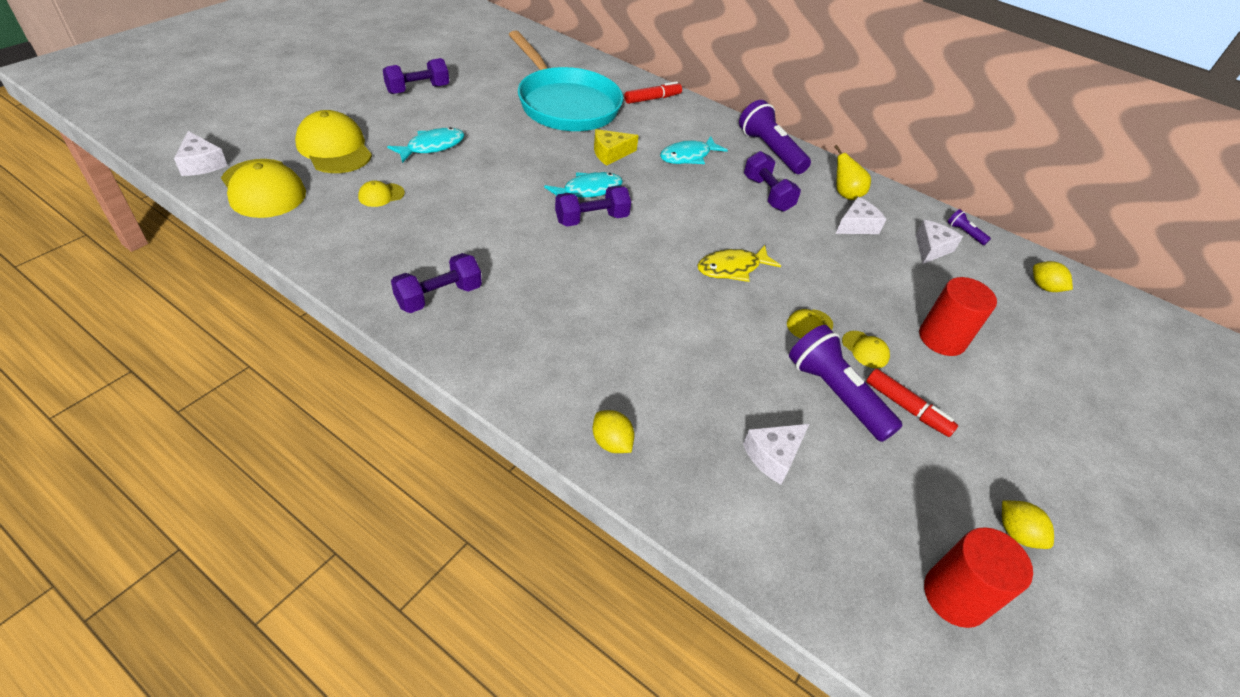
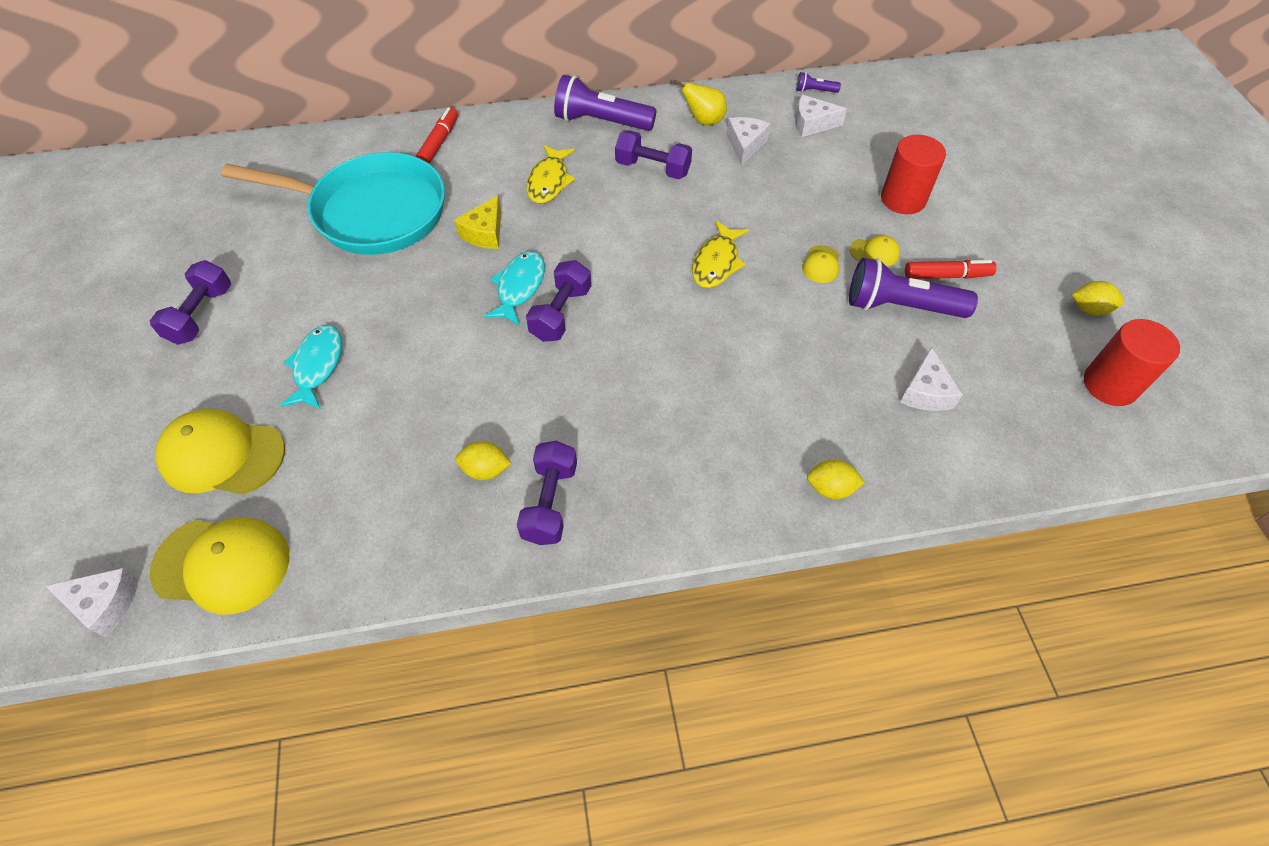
camera: 40 degrees left, 10 degrees up
(381, 195) = (350, 459): yellow cap -> none
(688, 156) = (549, 181): turquoise fish -> yellow fish
(931, 248) = (812, 124): white cheese -> white cheese turned 75 degrees counterclockwise
(1044, 287) = (906, 99): yellow lemon -> yellow lemon (485, 470)

